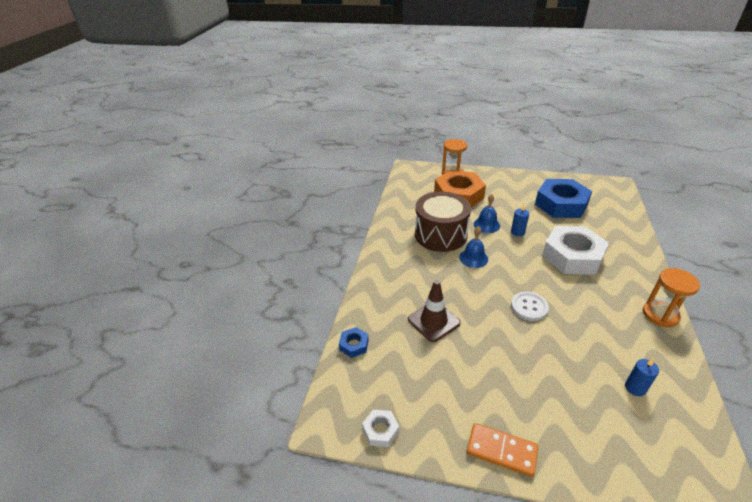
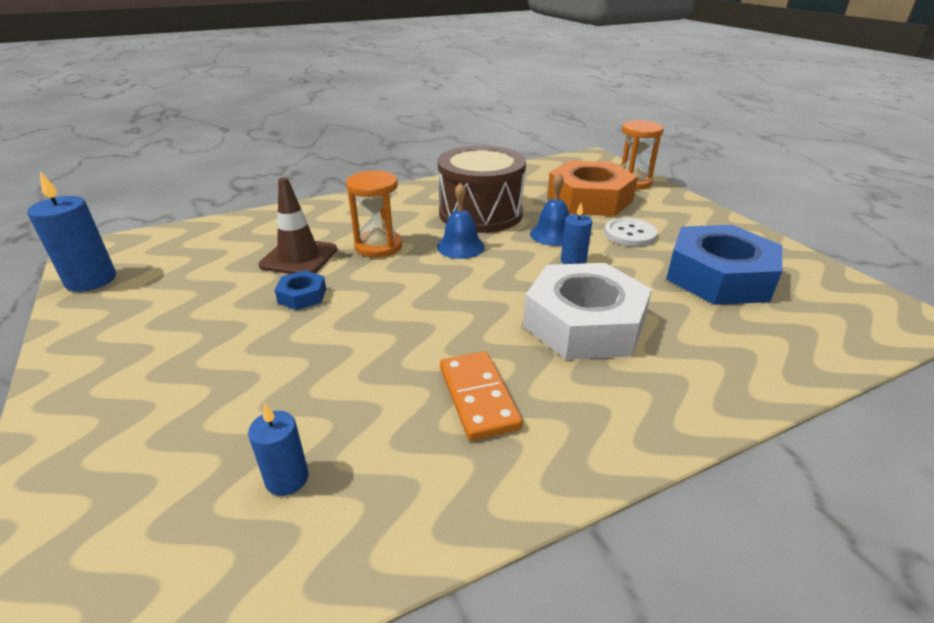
camera: 50 degrees right, 5 degrees down
(354, 345) = (219, 227): blue nut -> blue nut (302, 296)
(380, 430) = (91, 280): white nut -> blue candle
(501, 450) = (83, 370): orange domino -> orange domino (478, 397)
(529, 307) = (400, 316): white button -> white button (630, 234)
(660, 315) = (539, 471): orange hourglass -> orange hourglass (378, 246)

